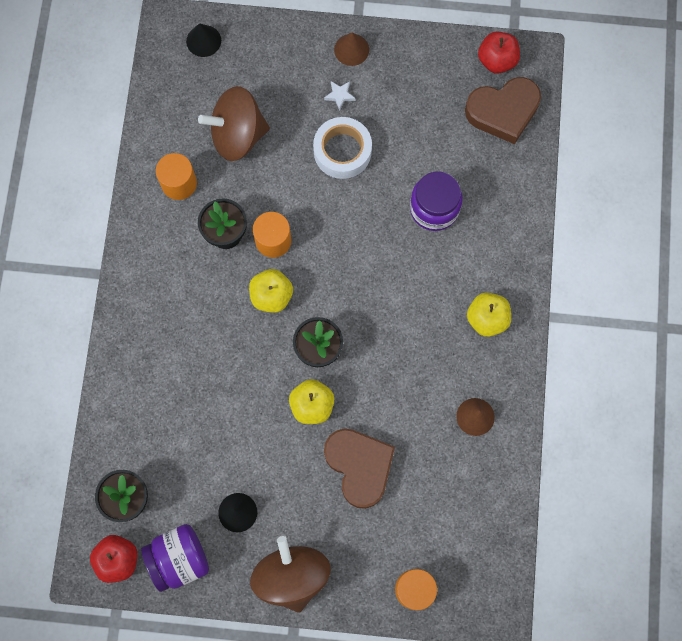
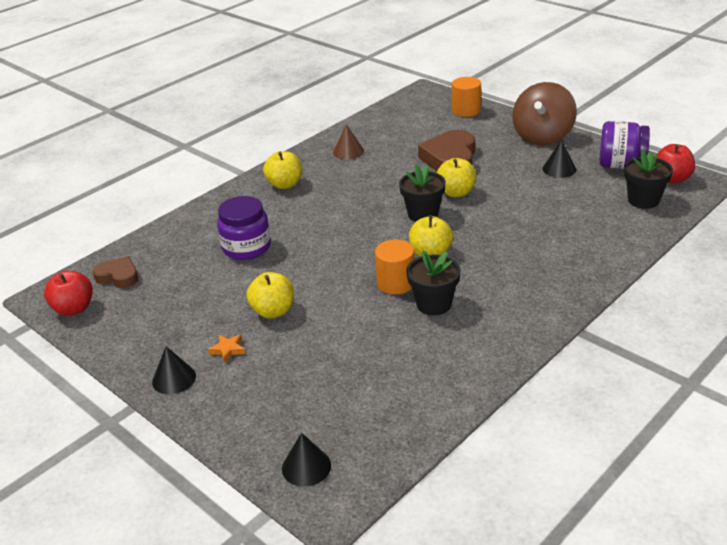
camera: 140 degrees left, 40 degrees down
(179, 183) = (446, 357): orange cylinder -> none
(238, 135) = (354, 366): brown spinning top -> none
(339, 95) = (228, 350): white star -> orange star
(342, 151) = (273, 311): white tape -> yellow apple
(351, 49) = (174, 379): brown cone -> black cone
(503, 111) = (118, 276): brown heart -> brown heart, size x0.59

